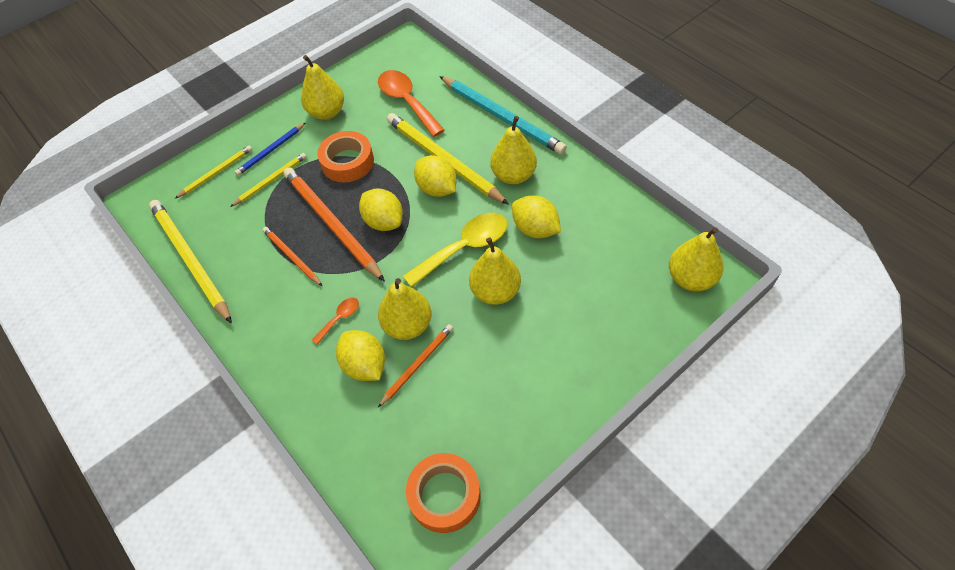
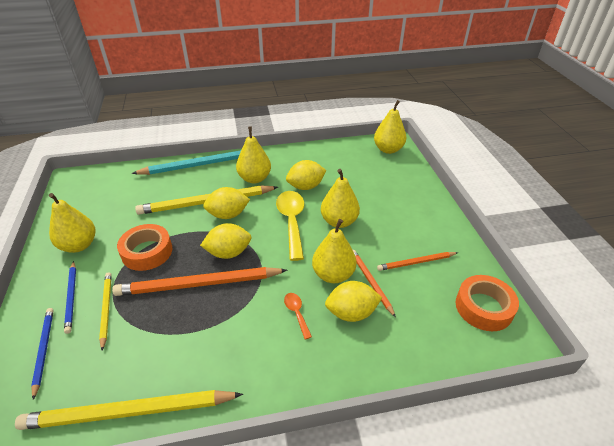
camera: 65 degrees left, 15 degrees down
(216, 173) = (43, 350): yellow pencil -> blue pencil
(292, 257) = (206, 324): orange pencil -> orange pencil (416, 262)
(407, 102) = (130, 199): orange spoon -> none

